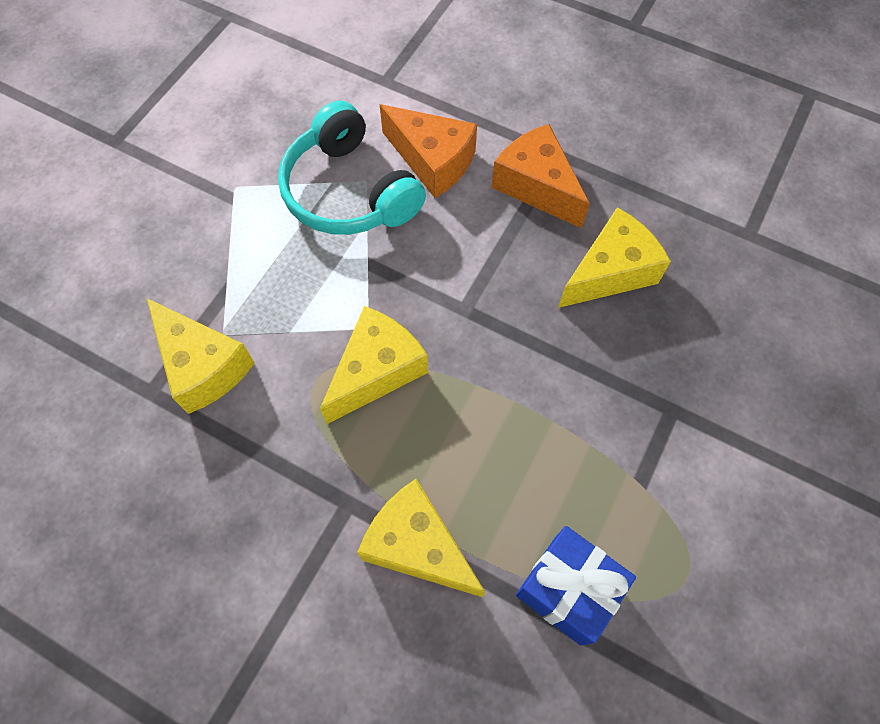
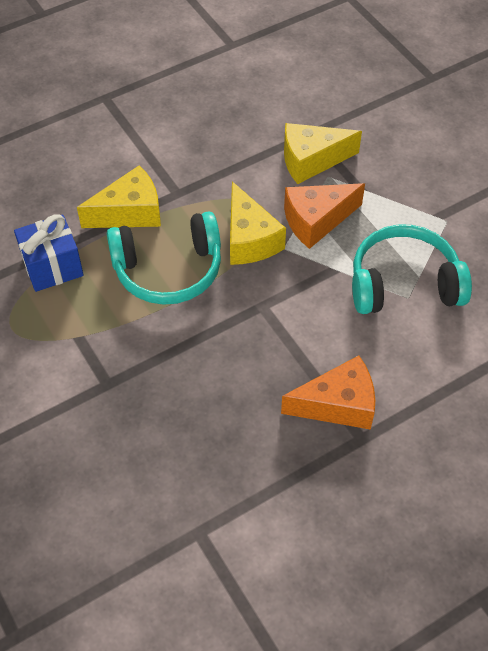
camera: 120 degrees right, 10 degrees down
(432, 161) = (403, 347): orange cheese -> orange cheese (316, 221)
(478, 439) = (168, 269): none -> turquoise headphones
(610, 272) = (231, 410): yellow cheese -> none

